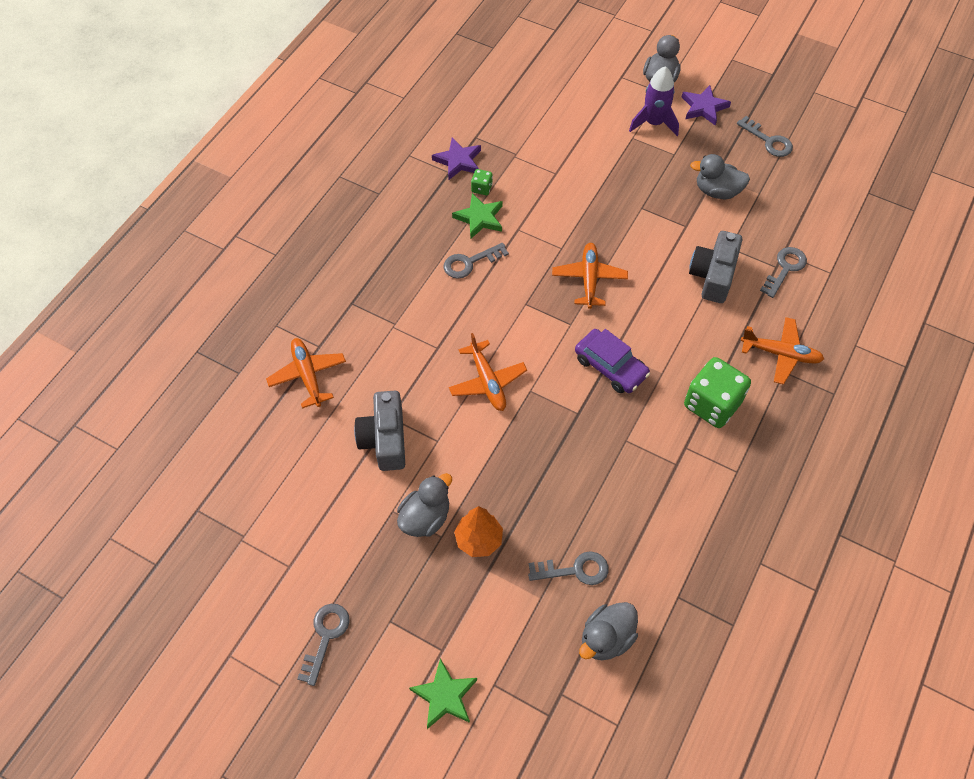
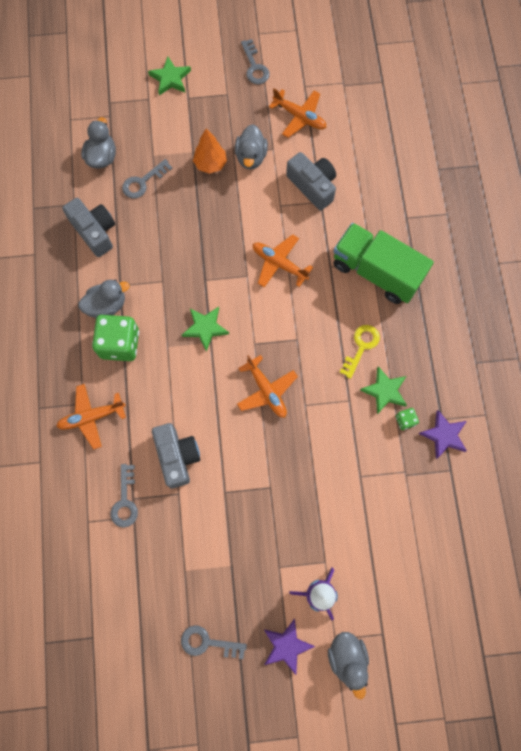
camera: 145 degrees right, 15 degrees up
(308, 375) = (395, 194): orange plane -> orange plane (299, 117)
(397, 315) = (376, 272): none -> green truck
(470, 262) = (361, 347): grey key -> yellow key
(610, 367) = (205, 328): purple car -> green star
(671, 545) = (94, 231): none -> grey camera
(717, 191) = (220, 548): grey duck -> grey duck (107, 305)

